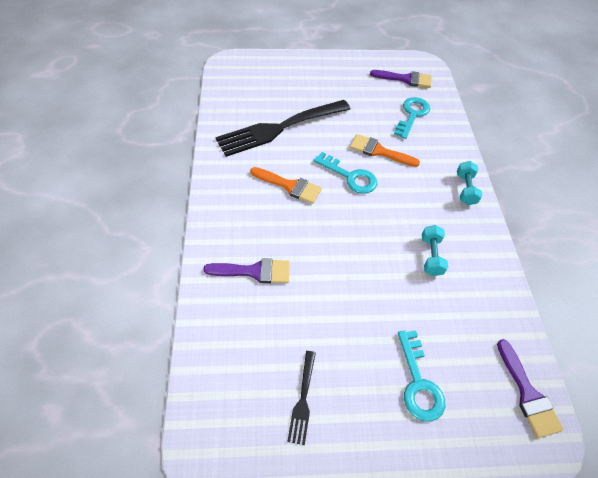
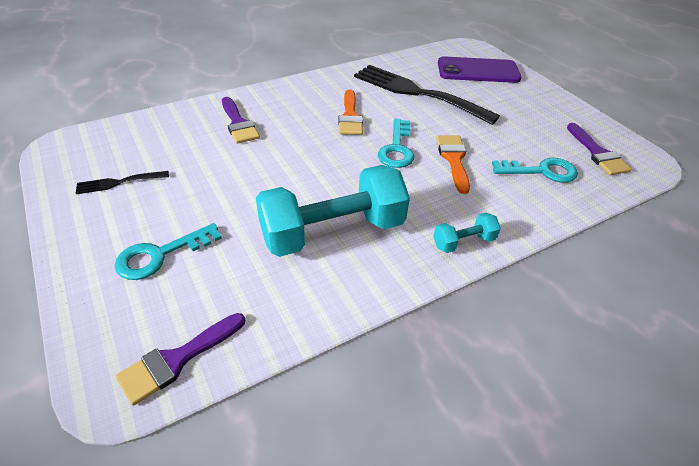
camera: 65 degrees right, 10 degrees down
(269, 77) = (478, 71): none -> purple phone
(431, 256) = (332, 231): turquoise dumbbell -> turquoise dumbbell, size x2.25

